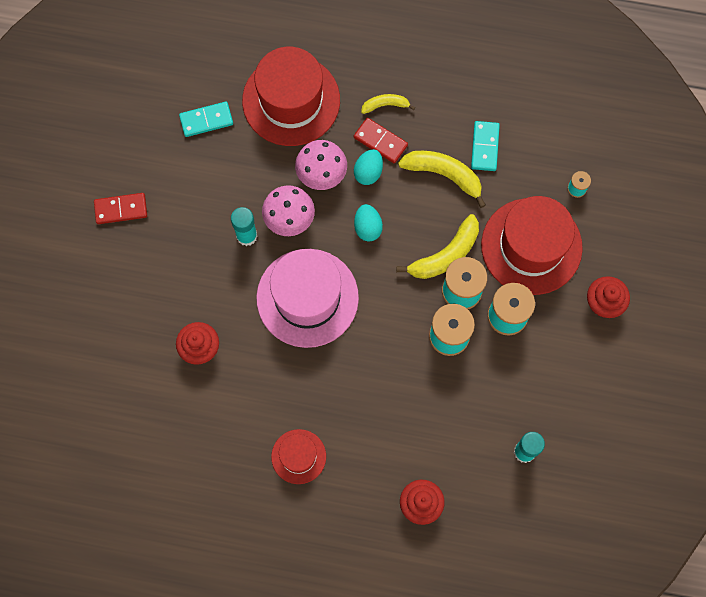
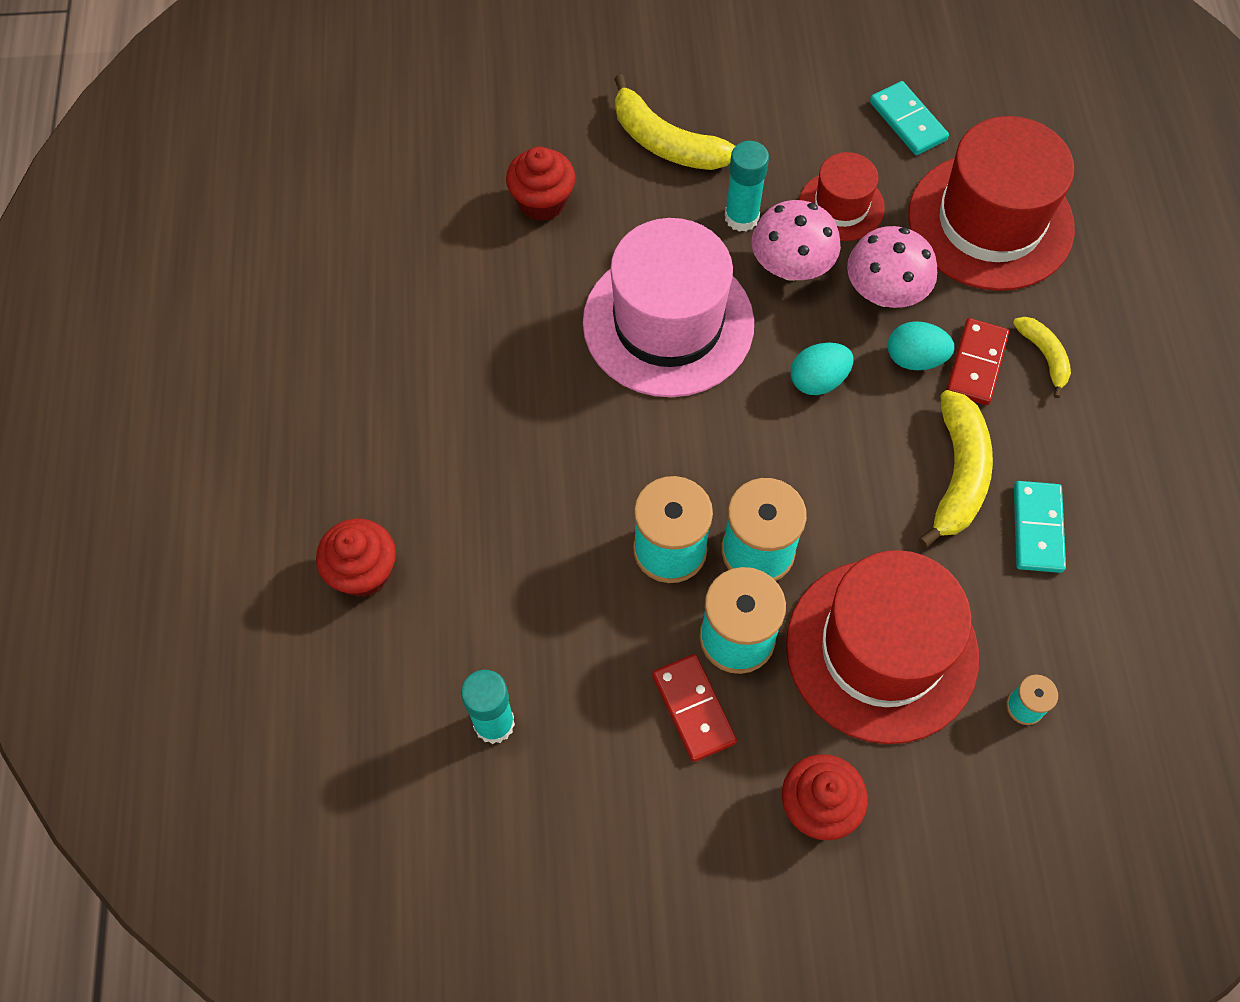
camera: 75 degrees right, 10 degrees down
(121, 209) = (724, 54): red domino -> red domino (693, 709)
(298, 456) = (404, 373): red hat -> red hat (841, 206)
(445, 255) = (813, 510): yellow banana -> yellow banana (666, 142)
(484, 147) = (1037, 528): turquoise domino -> turquoise domino turned 75 degrees counterclockwise

